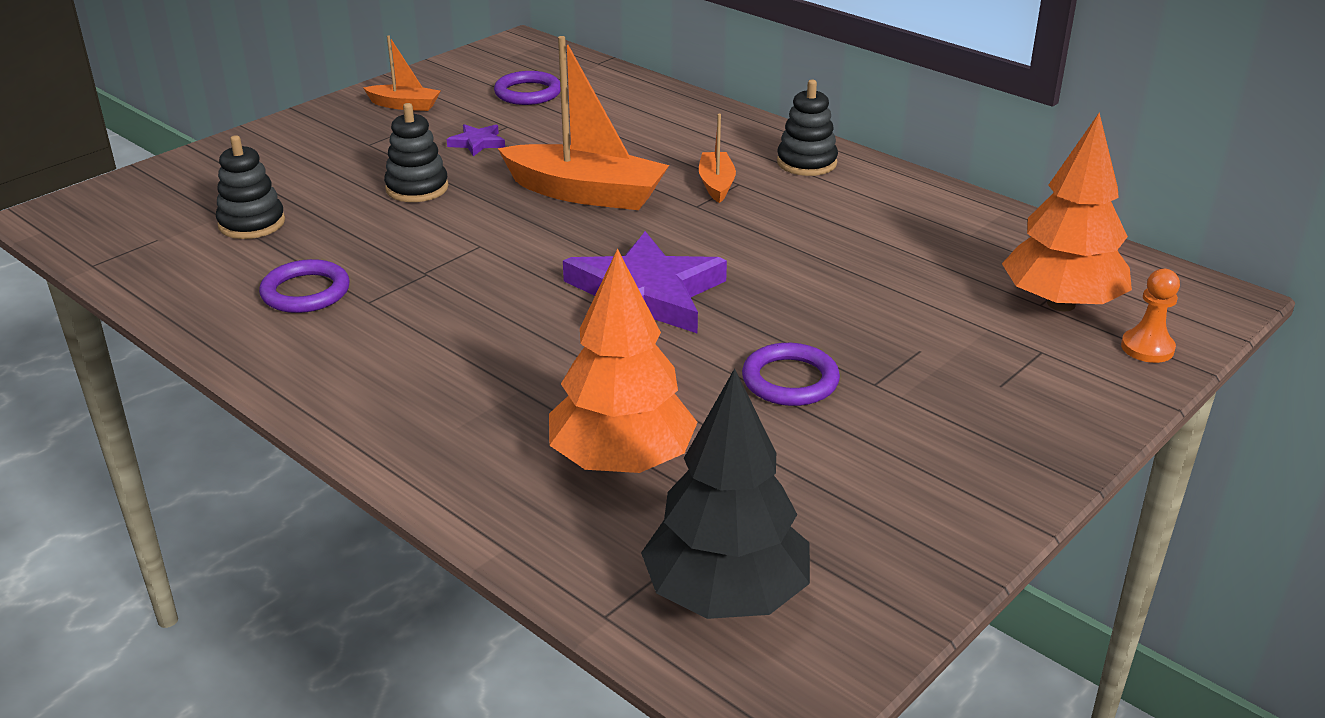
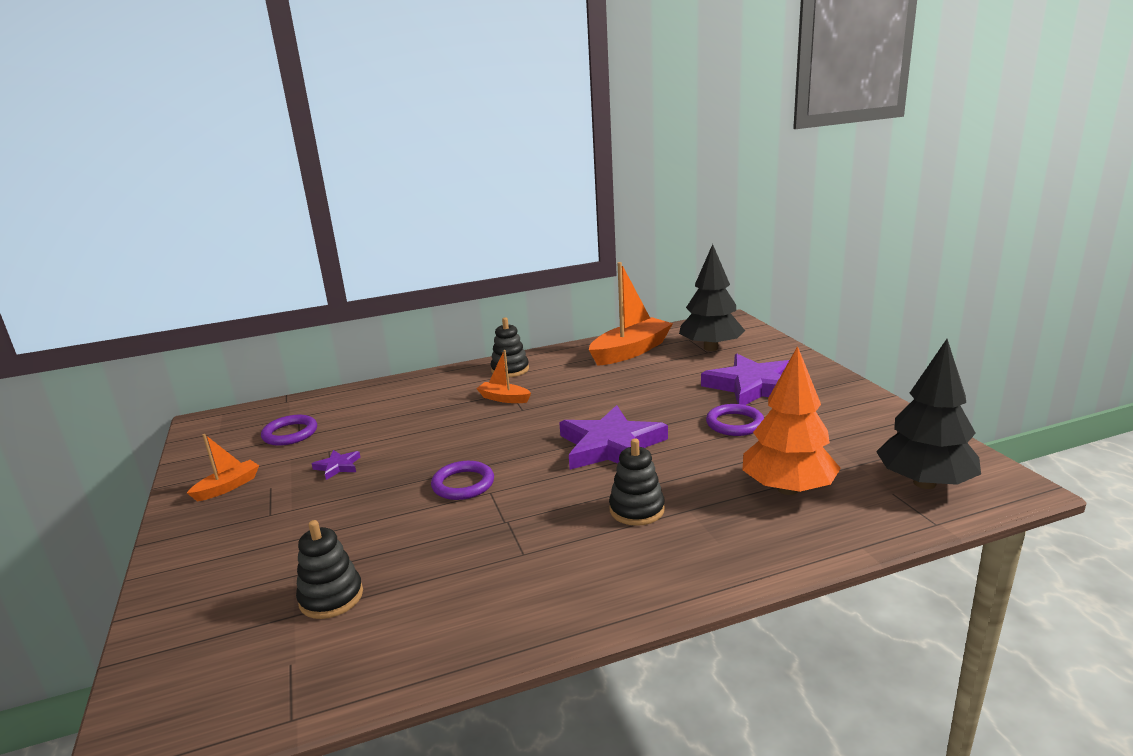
camera: 60 degrees left, 10 degrees down
(305, 292) = (480, 583): purple ring -> purple ring (463, 484)
(417, 188) = (374, 504): black stacking toy -> black stacking toy (637, 509)
(585, 193) = (464, 440): orange boat -> orange boat (630, 351)
(941, 373) = (752, 386): none -> purple star
(1060, 303) = (710, 348): orange tree -> black tree
(1147, 348) = (760, 341): orange pawn -> none

